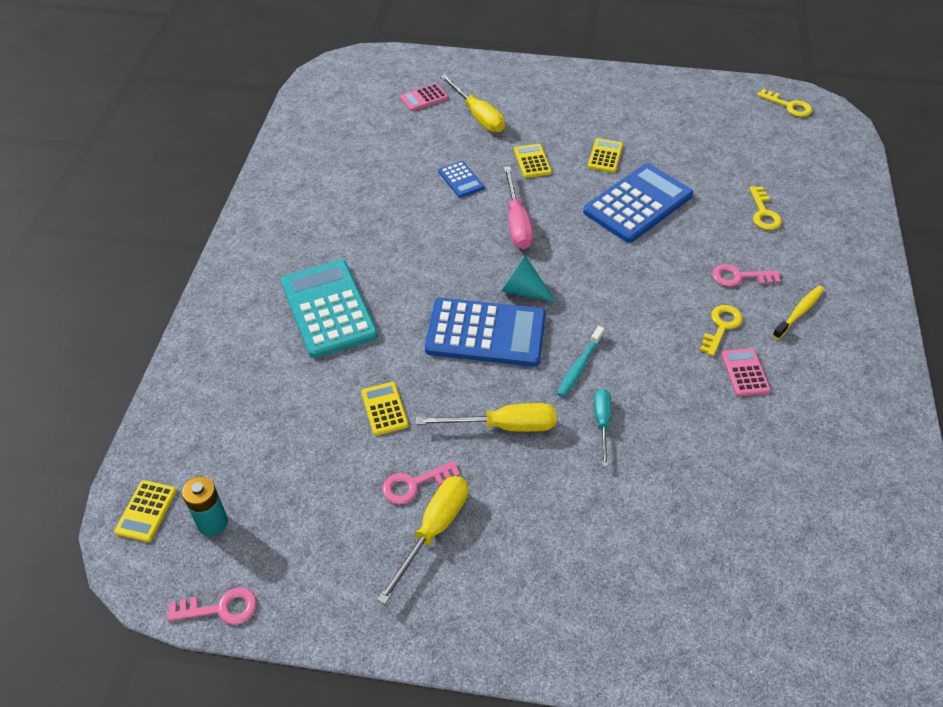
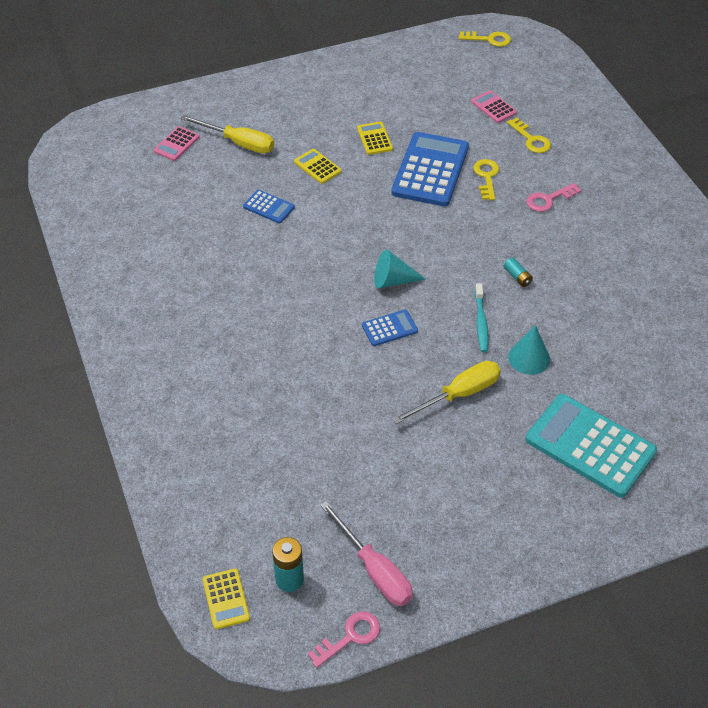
camera: 30 degrees left, 0 degrees up
(328, 309) = (243, 366): turquoise calculator -> turquoise calculator (590, 446)
(384, 409) = (356, 425): yellow calculator -> none
(414, 484) = (425, 471): pink key -> none
(433, 531) = (466, 497): yellow screwdriver -> none
(486, 333) = (389, 328): blue calculator -> blue calculator, size x0.47
(516, 223) = (345, 226): pink screwdriver -> pink screwdriver (374, 570)
(602, 423) = (529, 358): turquoise screwdriver -> turquoise cone
(650, 338) = (517, 277): none -> turquoise battery
(721, 327) = (562, 245): yellow key -> yellow key (486, 177)
(745, 372) = (602, 273): pink calculator -> pink calculator (493, 107)
(799, 312) = (609, 210): yellow toothbrush -> none

